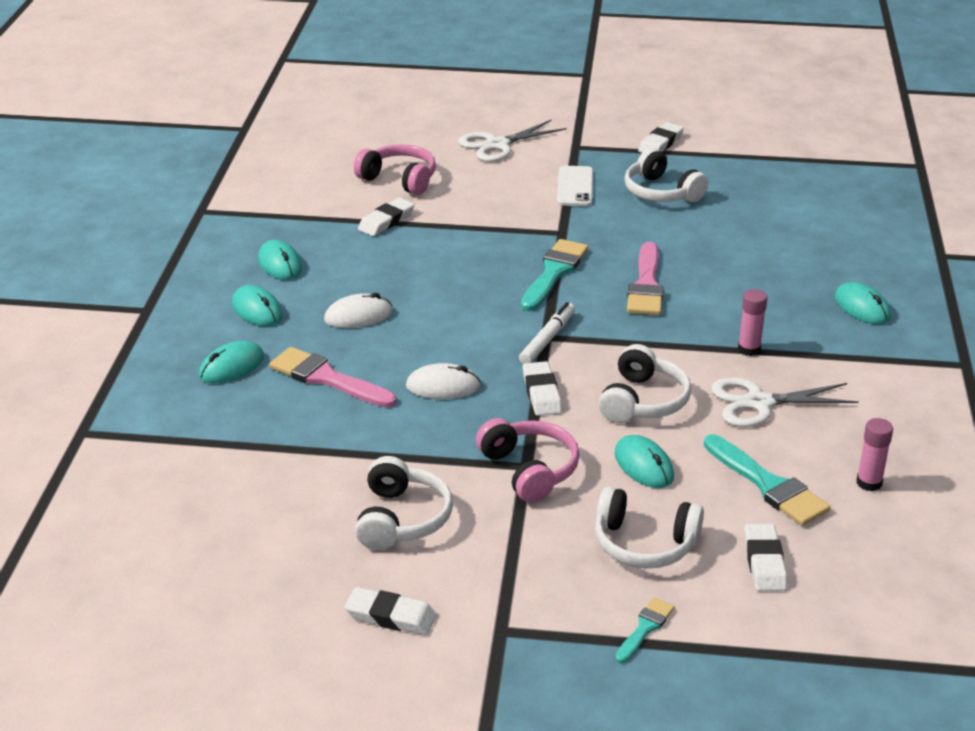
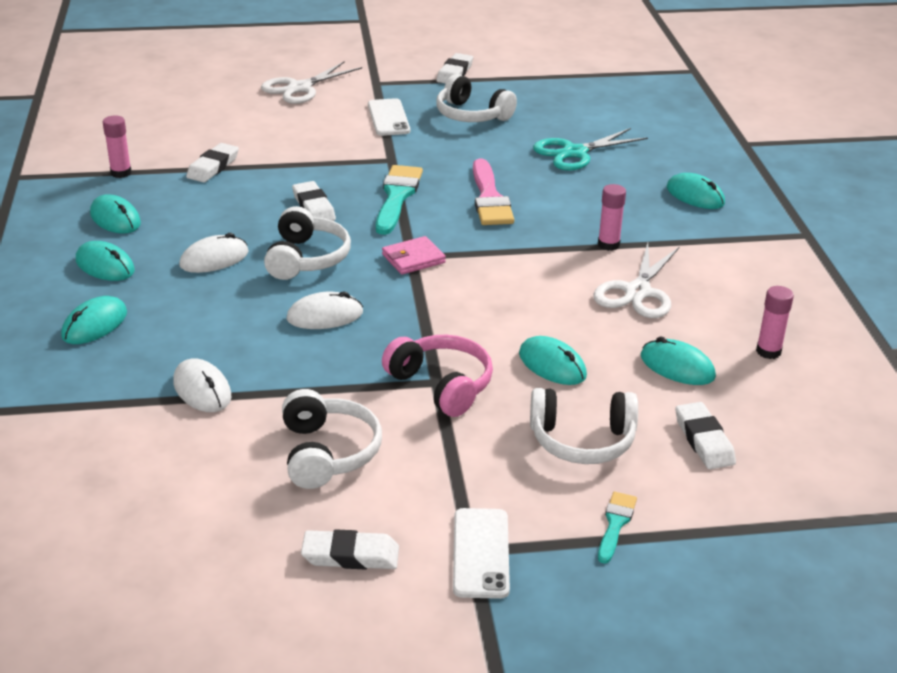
camera: 15 degrees left, 0 degrees up
(298, 217) = (121, 173): none -> pink glue stick
(308, 442) = (202, 390): none -> white mouse
(327, 378) = (201, 323): pink brush -> none
(399, 179) = (213, 128): pink headphones -> none
(509, 634) = (481, 553): none -> white phone
(541, 393) = (426, 310): white eraser -> white eraser (313, 207)
(547, 339) = (413, 259): white marker -> pink wallet
(643, 401) = (528, 304): white headphones -> white headphones (306, 258)
(753, 245) = (574, 153): none -> turquoise scissors
(759, 403) = (637, 292): white scissors -> white scissors turned 45 degrees counterclockwise
(768, 485) = (677, 367): turquoise brush -> turquoise mouse

